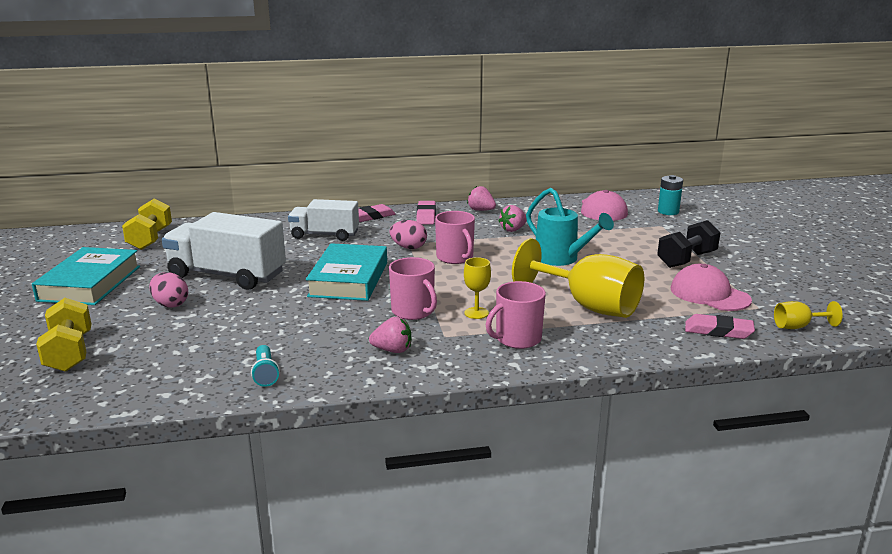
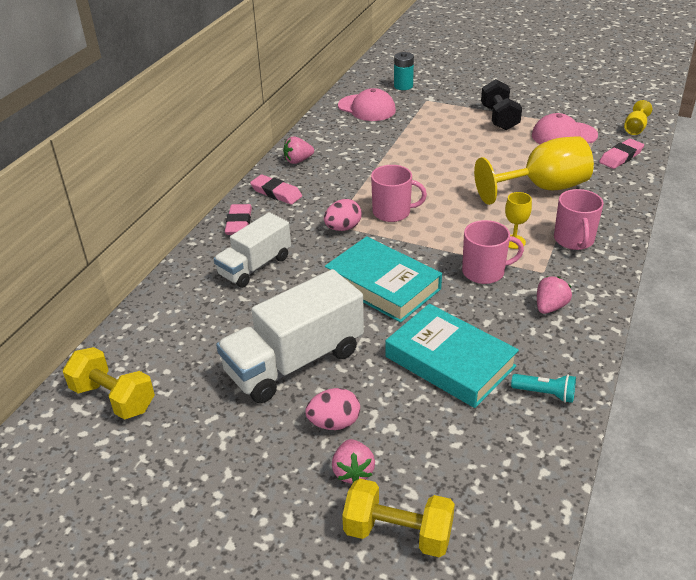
camera: 55 degrees left, 15 degrees up
(90, 283) = (207, 481): turquoise book -> turquoise book (450, 361)
(513, 229) = (362, 162): pink strawberry -> pink strawberry (353, 471)
(561, 259) = (446, 165): turquoise watering can -> none

